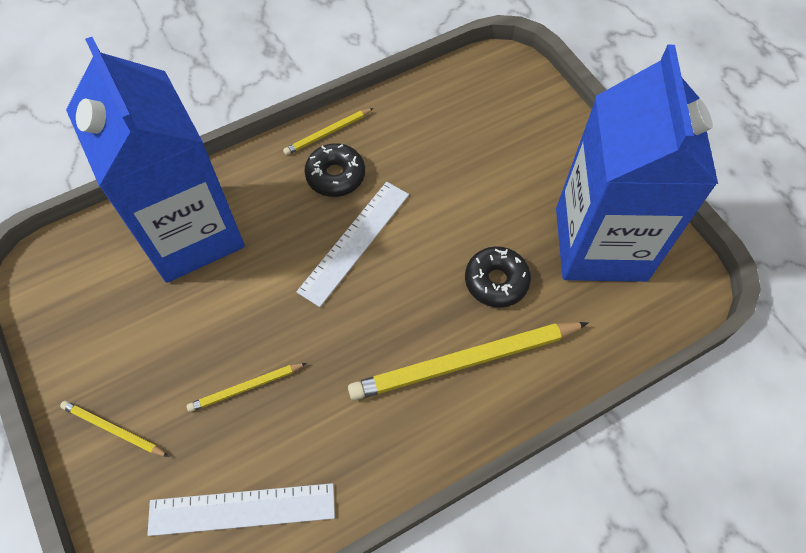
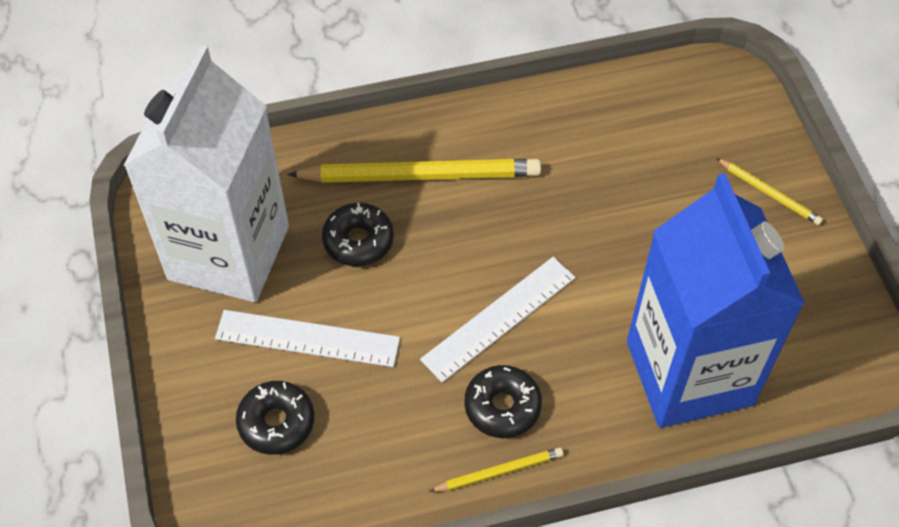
camera: 165 degrees left, 5 degrees down
(242, 509) = (652, 110): white ruler -> white ruler (307, 339)
(246, 388) = (639, 200): yellow pencil -> none
(497, 129) = (276, 422): none -> black donut
(600, 244) = (229, 253): blue carton -> white carton

